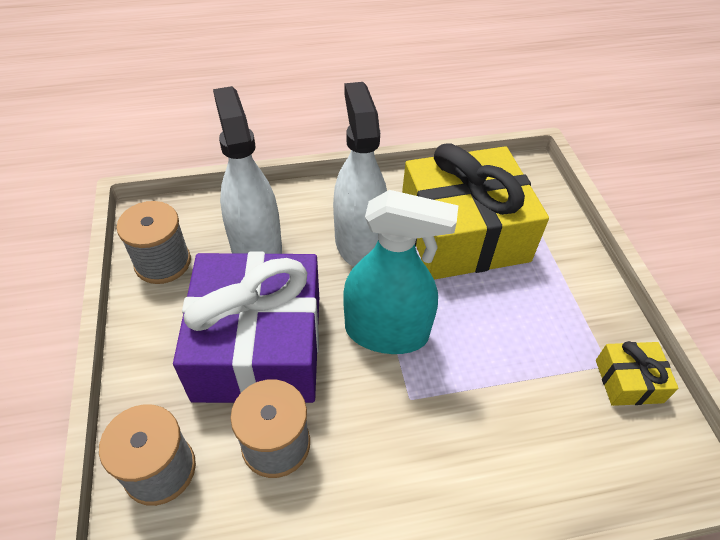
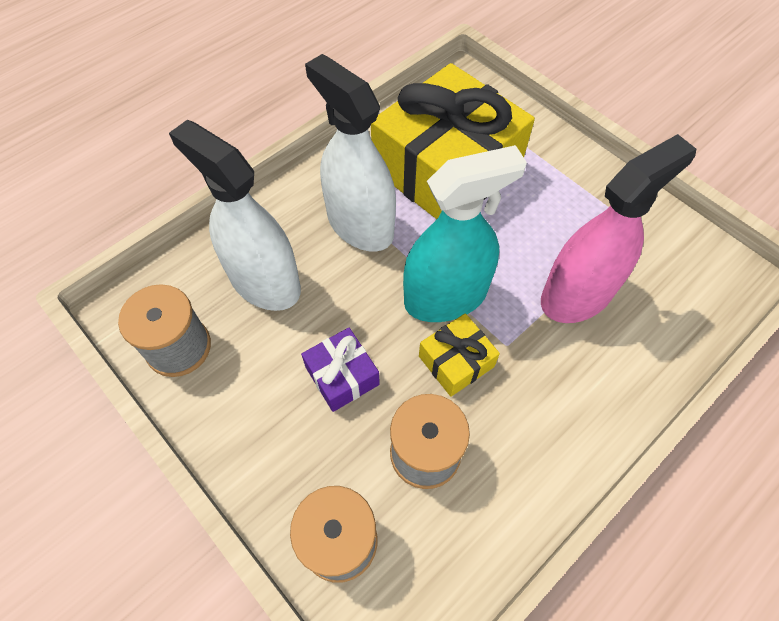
camera: 30 degrees left, 10 degrees up
(259, 346) = (342, 375): purple gift -> purple gift, size x0.43
(505, 392) = (577, 294): none -> pink spray bottle
(628, 381) = (659, 232): yellow gift -> yellow gift (456, 361)

